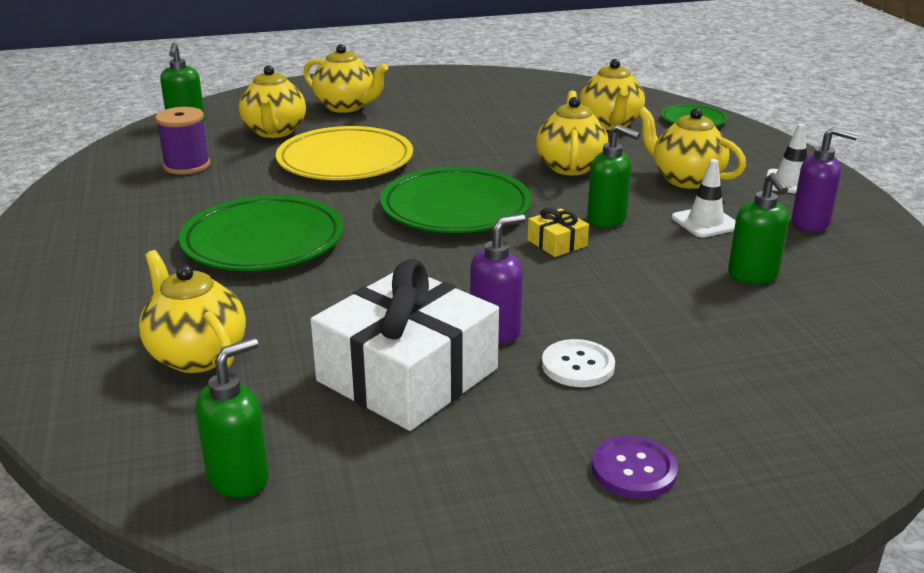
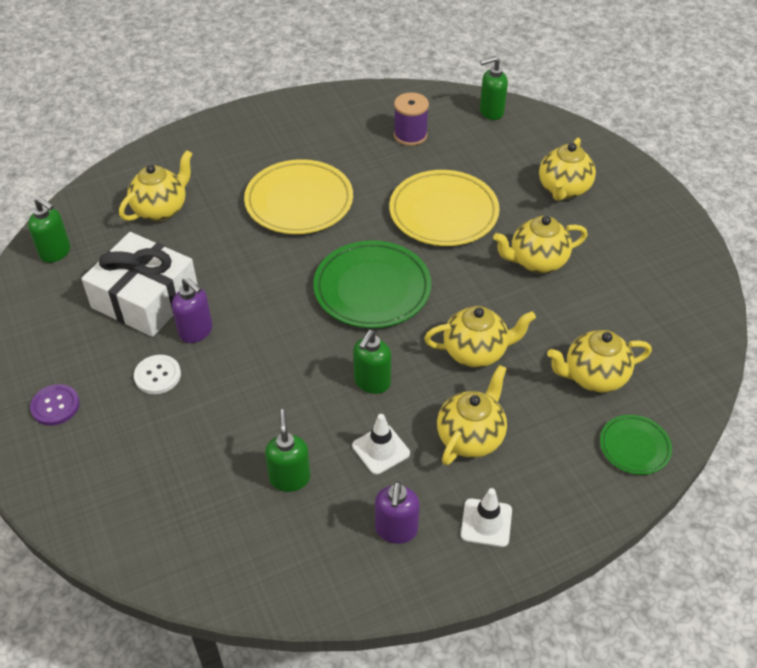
camera: 80 degrees right, 20 degrees up
(263, 241) = (299, 201): green plate -> yellow plate
(274, 132) = (490, 162): yellow teapot -> yellow teapot (536, 262)
(557, 243) = (324, 353): yellow gift -> none
(753, 275) = (290, 478): green soap dispenser -> green soap dispenser turned 105 degrees clockwise

